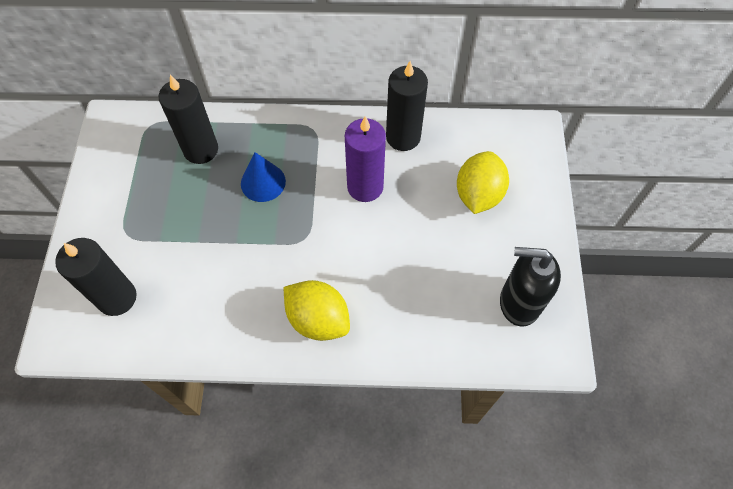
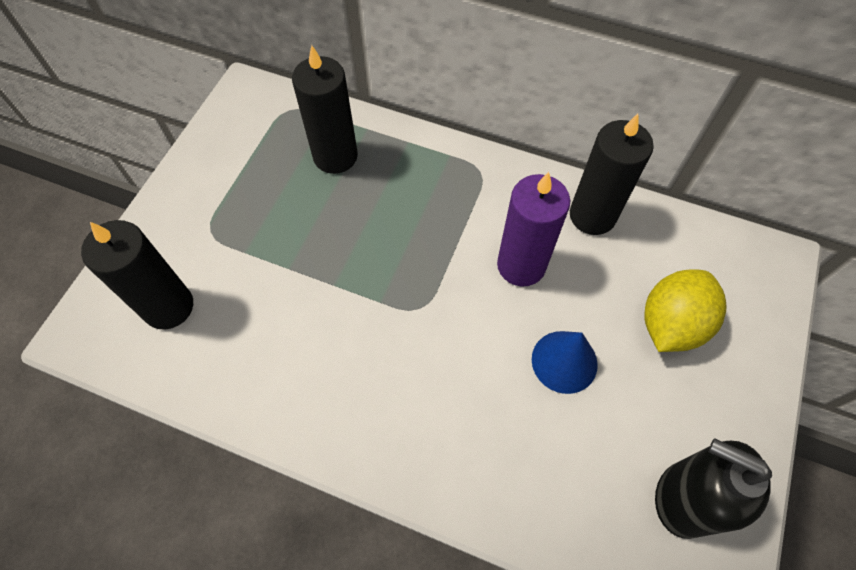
camera: 20 degrees right, 0 degrees up
(263, 182) = (394, 219): blue cone -> blue cone (564, 361)
(318, 319) = (400, 422): yellow lemon -> none

